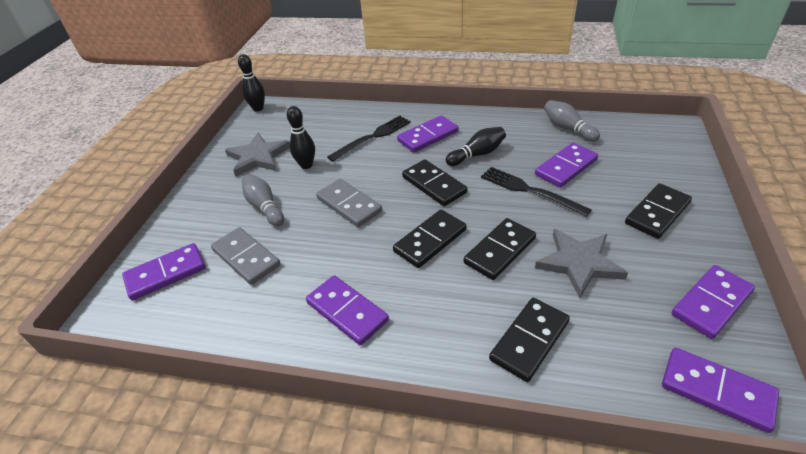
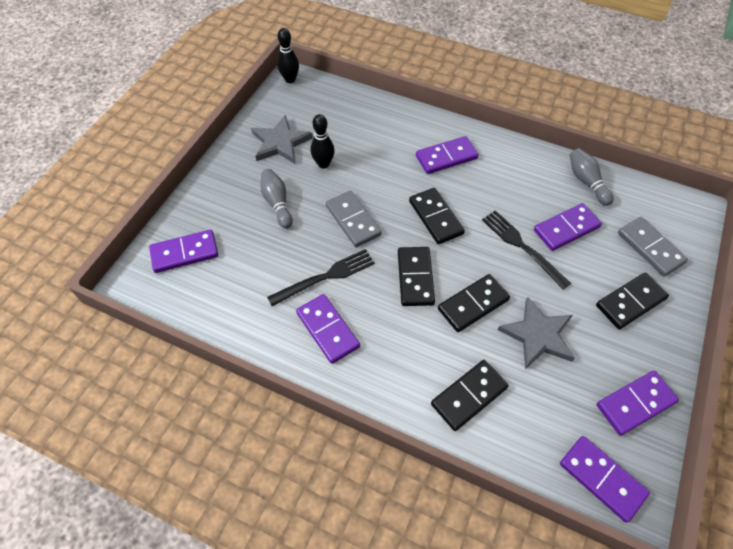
camera: 10 degrees right, 15 degrees up
(246, 258) = (253, 254): grey domino -> grey domino (650, 248)
(373, 137) = (394, 144): black fork -> black fork (326, 276)
(430, 240) = (415, 278): black domino -> black domino turned 60 degrees counterclockwise
(477, 154) = (487, 191): black bowling pin -> none

